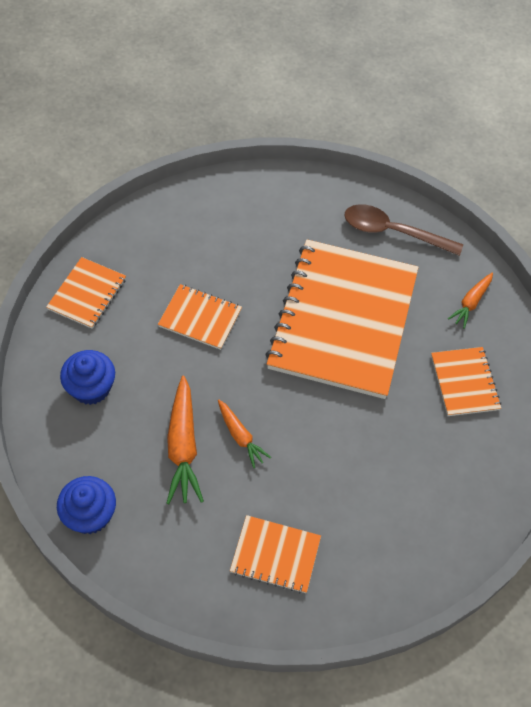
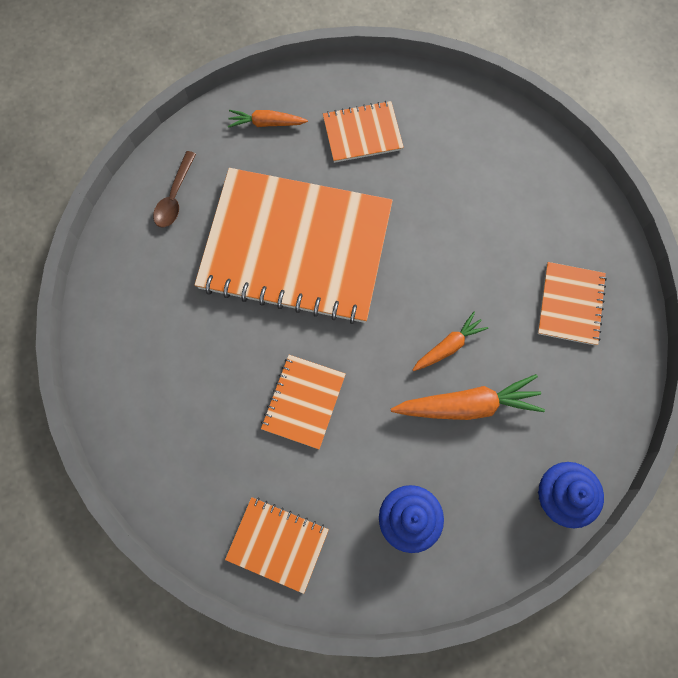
camera: 90 degrees left, 15 degrees up
(393, 232) = (175, 197): brown spoon -> brown spoon, size x0.64
(471, 303) = (266, 123): orange carrot -> orange carrot turned 150 degrees clockwise

